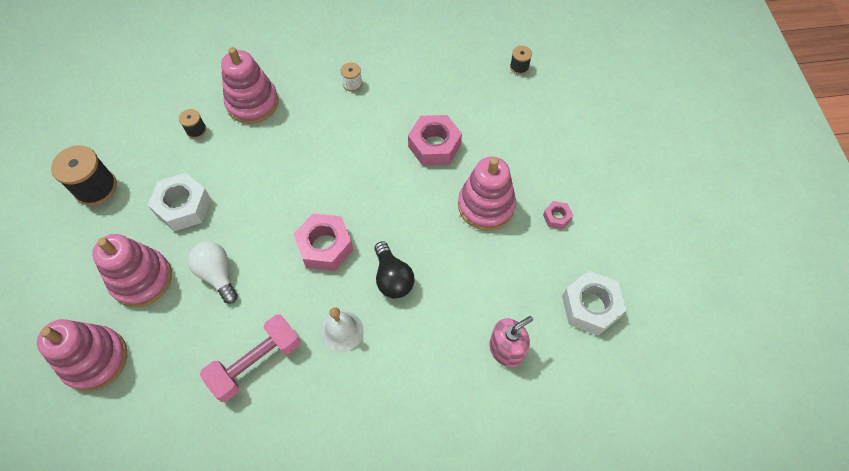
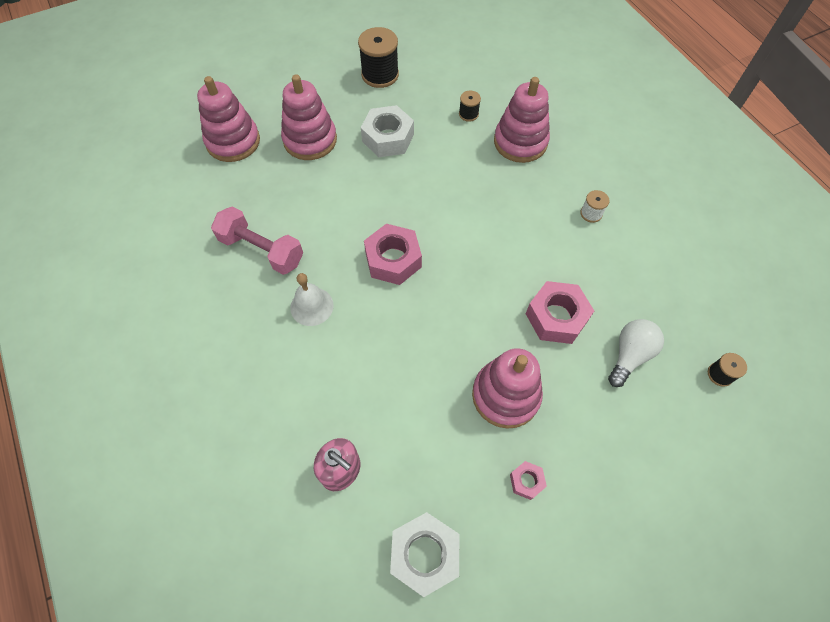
camera: 70 degrees right, 0 degrees up
(217, 274) = (333, 189): white light bulb -> white light bulb (629, 355)
(392, 278) = (382, 331): black light bulb -> none

